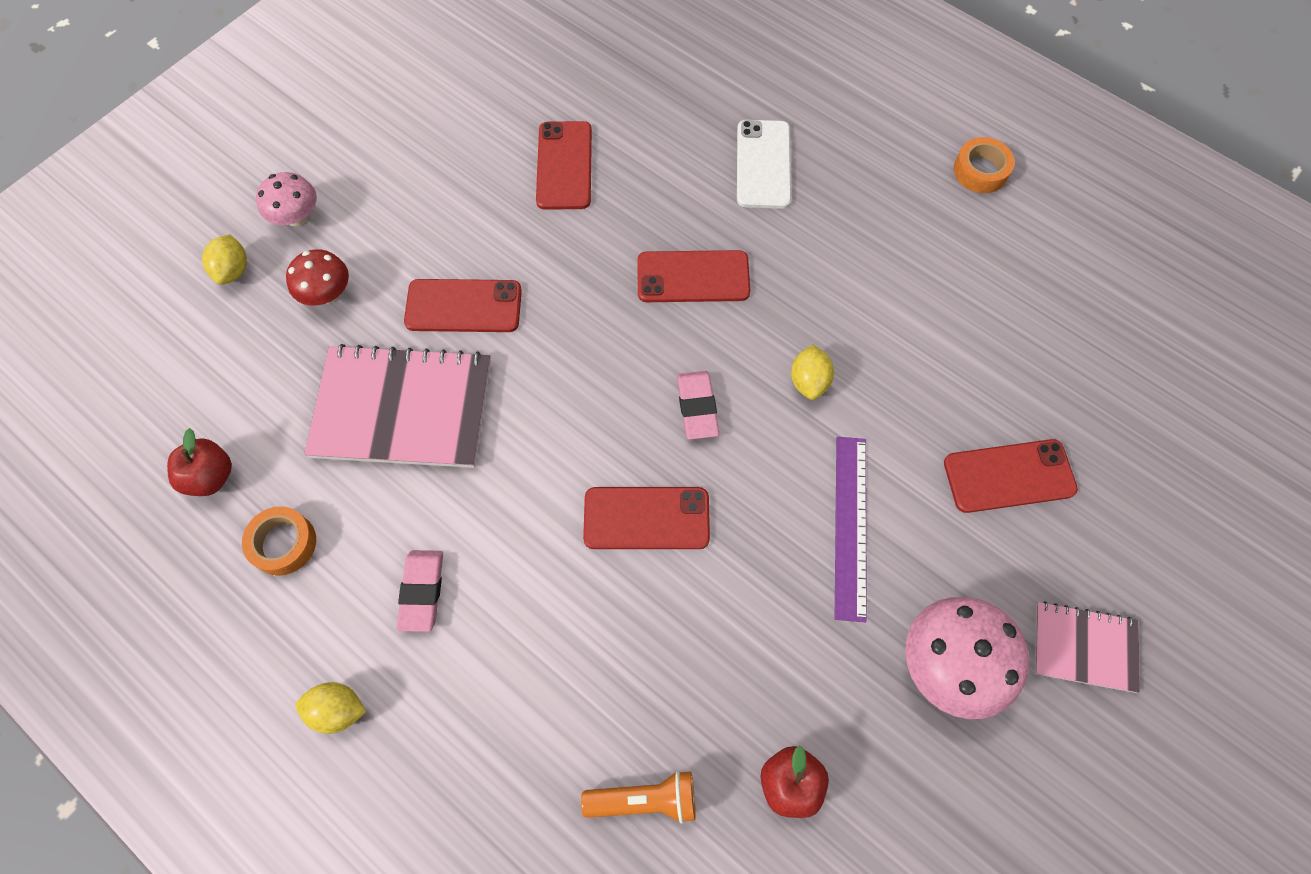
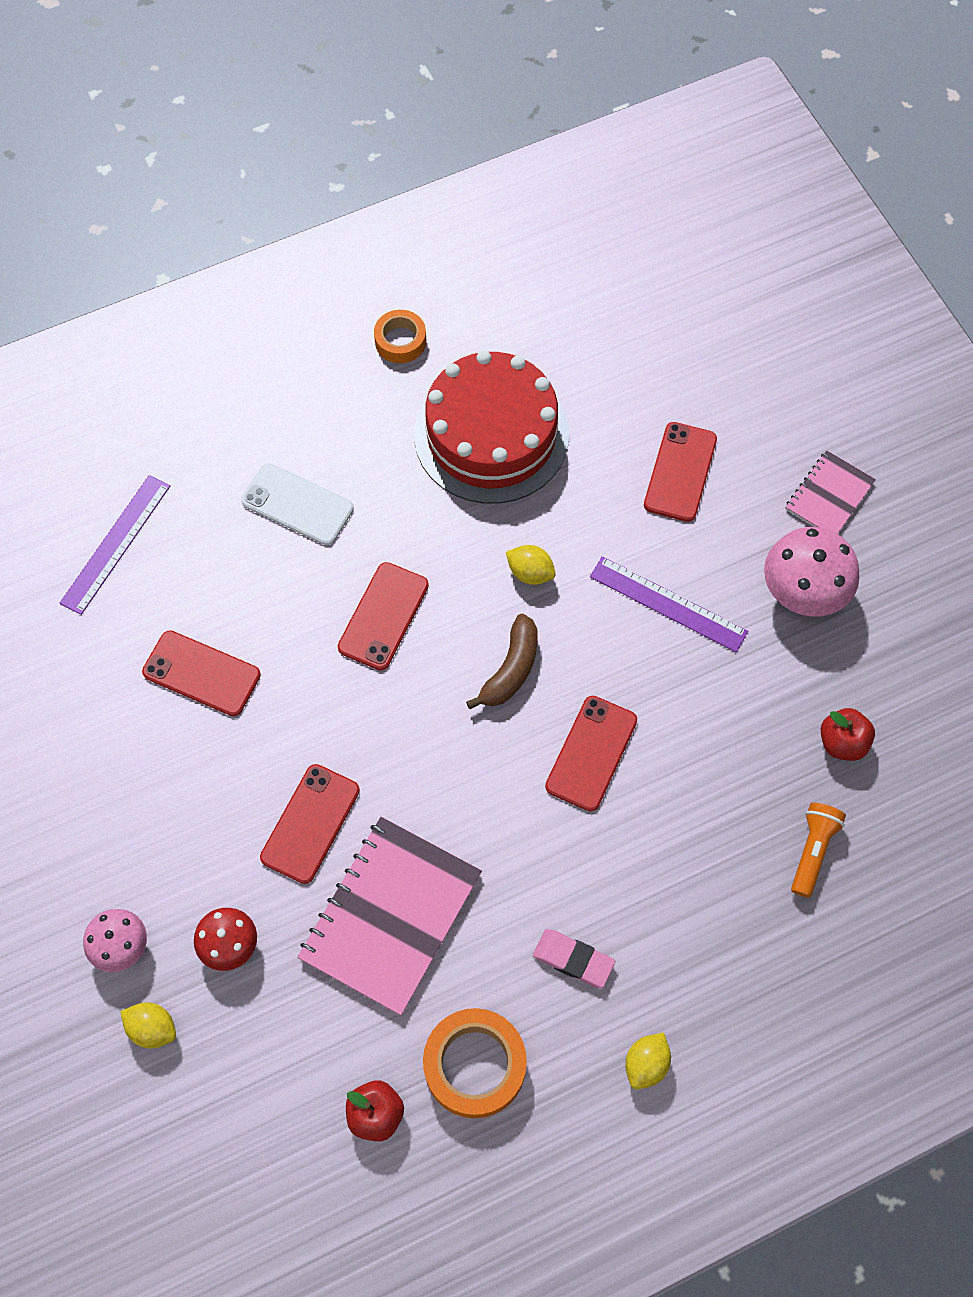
camera: 65 degrees left, 0 degrees up
(283, 543) = (475, 1065): orange tape -> orange tape, size x1.63
(649, 56) = (115, 544): none -> purple ruler
(697, 407) = (511, 669): pink eraser -> brown banana
(934, 286) = (491, 435): none -> red cake

